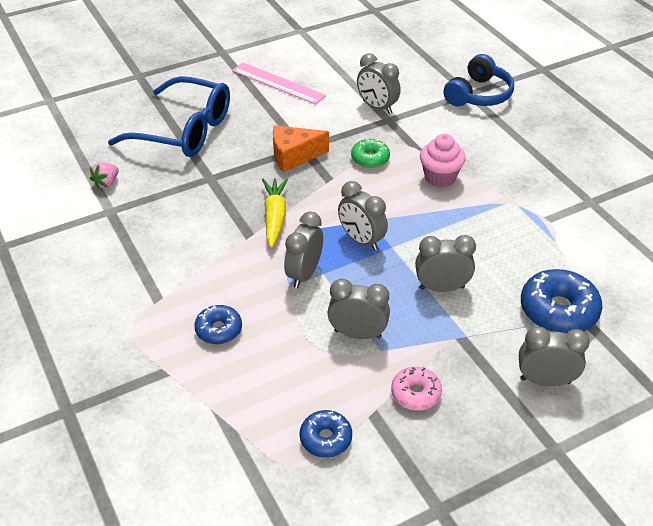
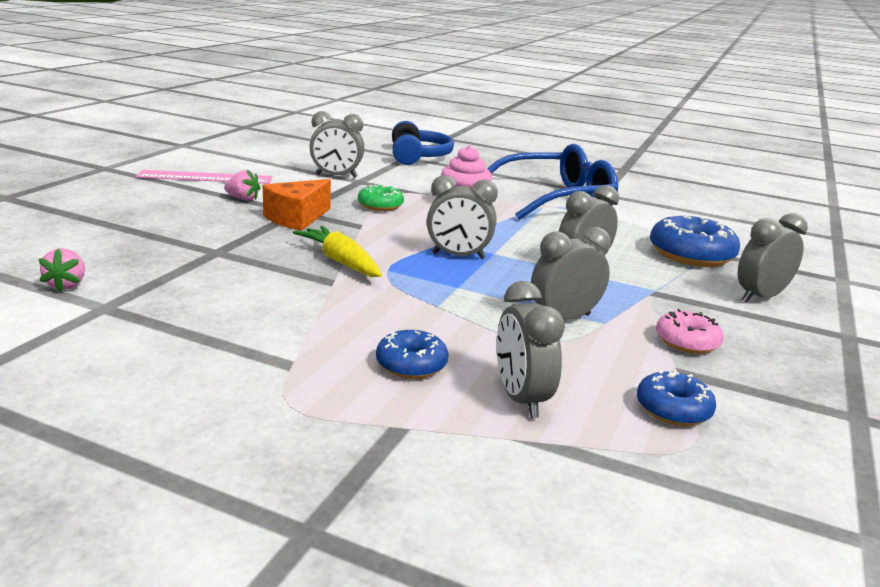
camera: 40 degrees left, 20 degrees down
(183, 130) = (128, 225): blue glasses -> blue glasses (555, 199)
(279, 120) = (243, 199): none -> pink strawberry
(304, 274) = (439, 293): grey clock -> grey clock (521, 399)

